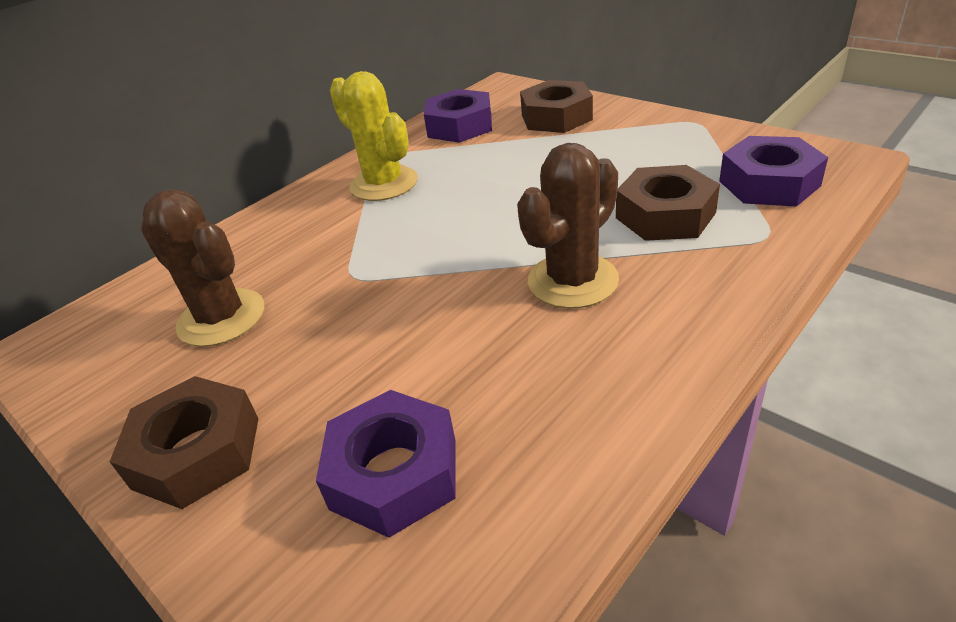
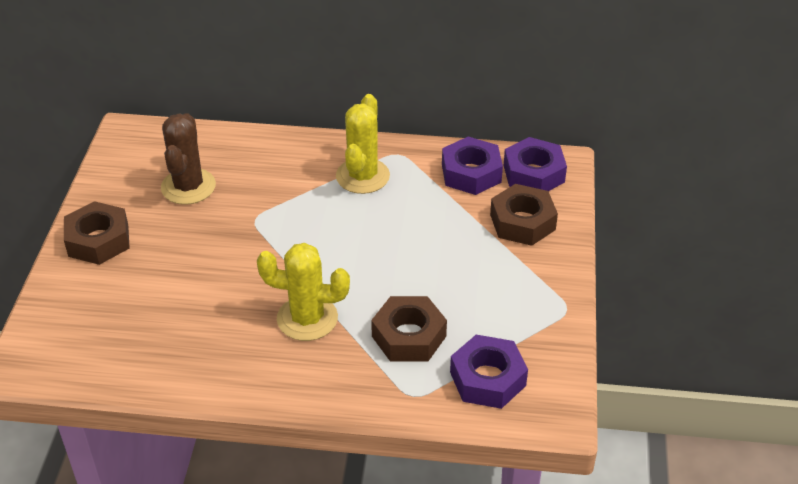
camera: 50 degrees right, 5 degrees up
(394, 473) = (124, 315): purple nut -> purple nut (533, 173)
(572, 281) = (307, 318): brown cactus -> yellow cactus

